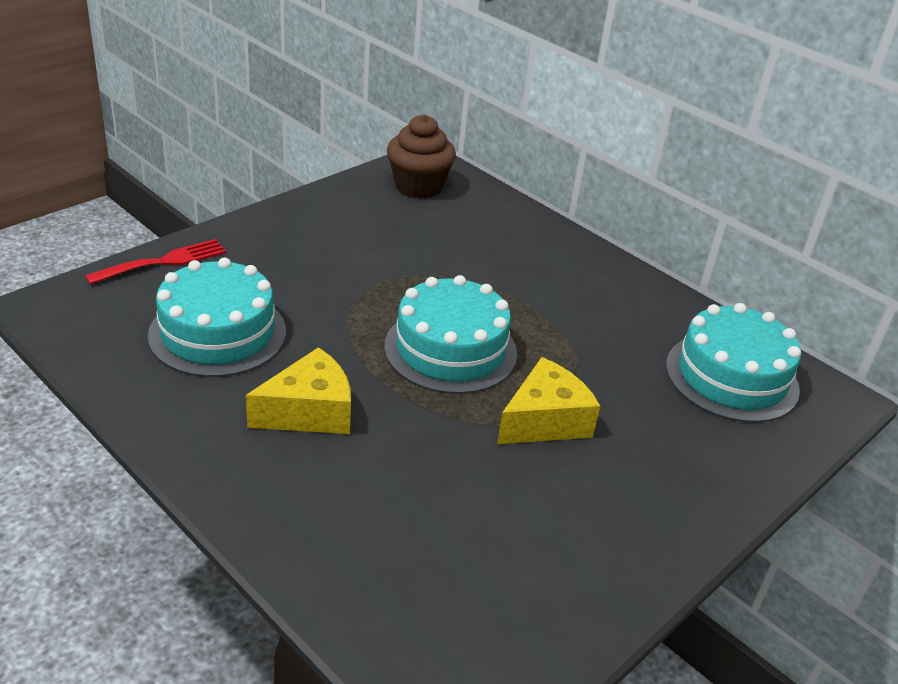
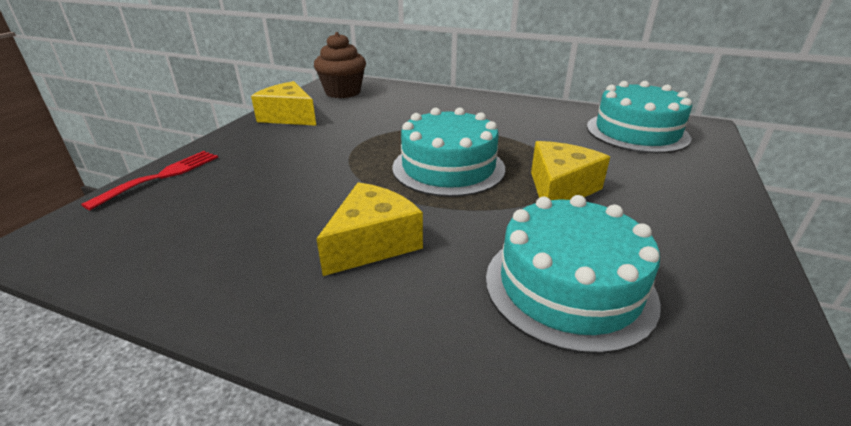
camera: 20 degrees left, 5 degrees down
(218, 333) = (244, 211): turquoise cake -> turquoise cake (569, 286)
(329, 212) = (288, 117): none -> yellow cheese

